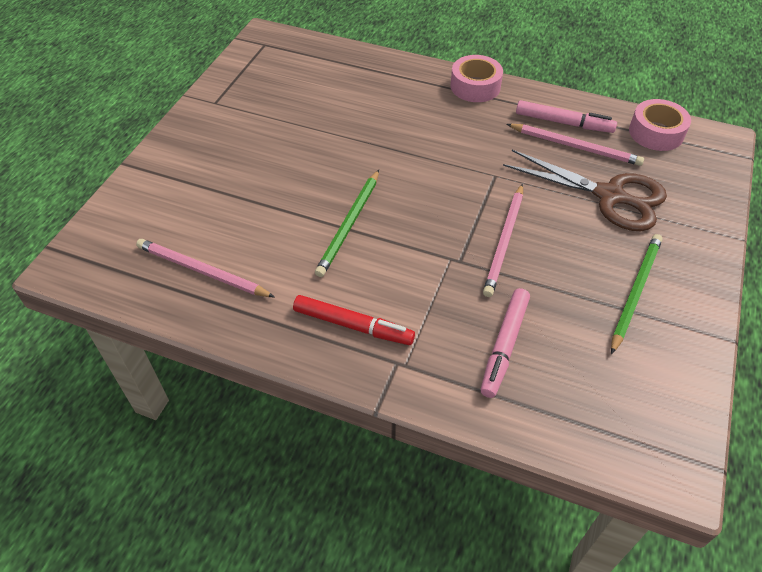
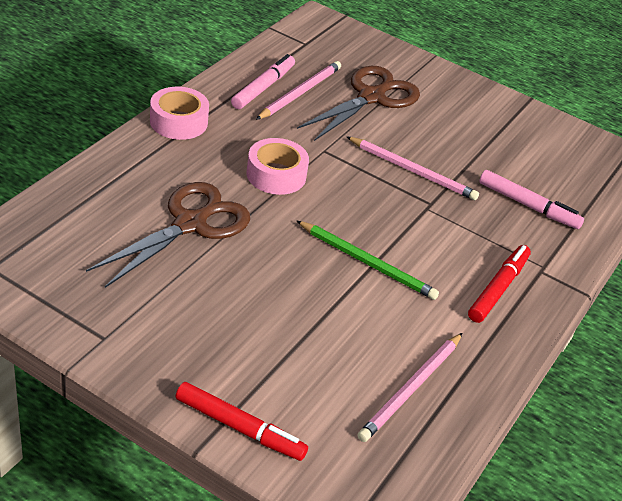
camera: 85 degrees left, 10 degrees down
(144, 179) = (239, 428): none -> red marker
(350, 117) = (190, 224): none -> brown scissors
(635, 292) = (481, 123): green pencil -> none
(656, 133) = (298, 45): pink tape -> pink tape (276, 175)

